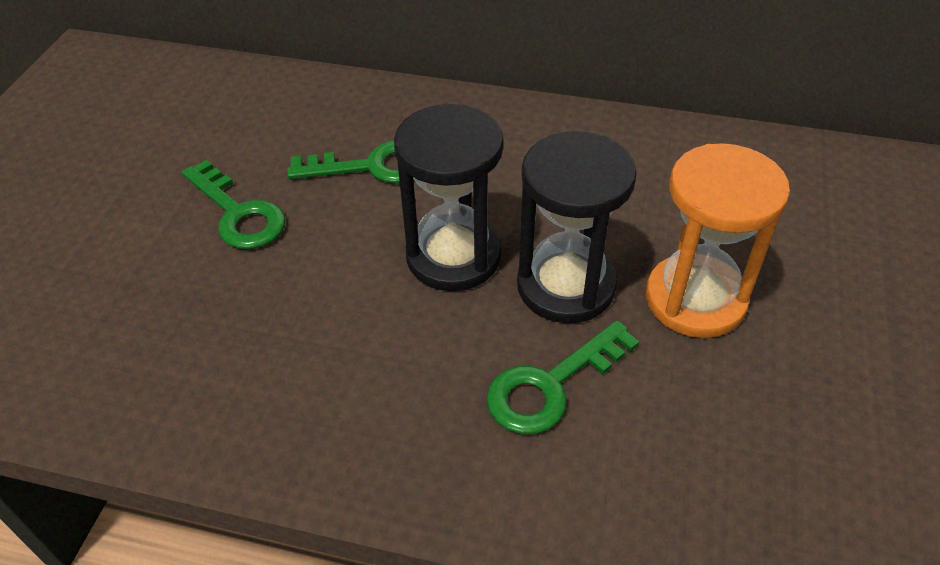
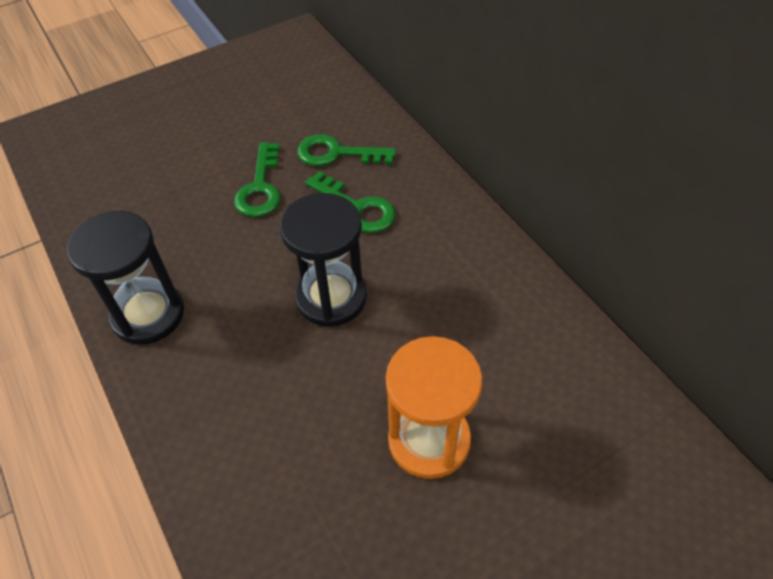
camera: 45 degrees right, 5 degrees up
(551, 385) = (285, 416): green key -> green key (336, 153)
(566, 286) = (367, 366): black hourglass -> black hourglass (148, 314)

